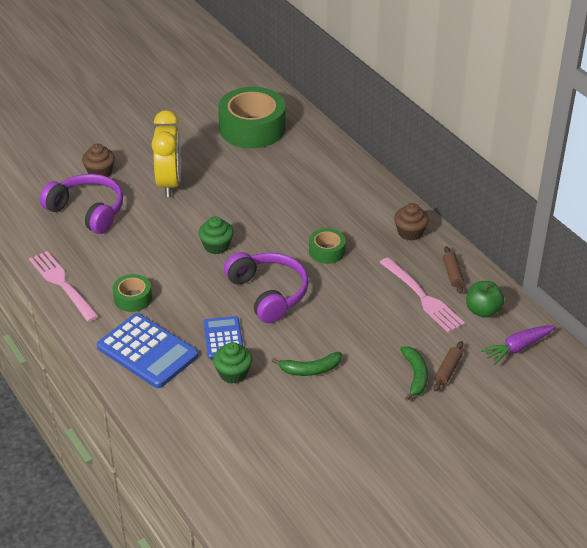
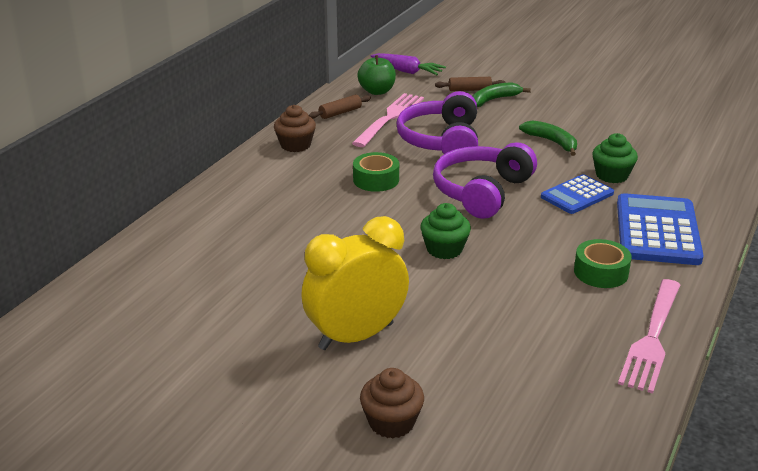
camera: 120 degrees left, 10 degrees down
(87, 211) = (494, 388): purple headphones -> purple headphones (441, 141)
(252, 128) = (154, 312): green tape -> none

